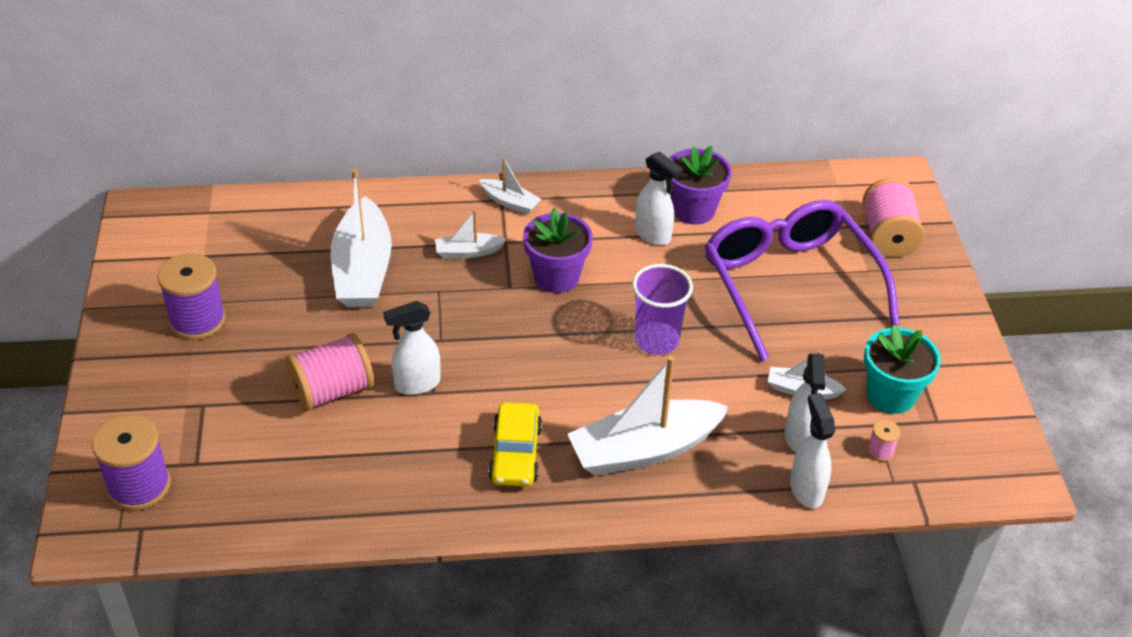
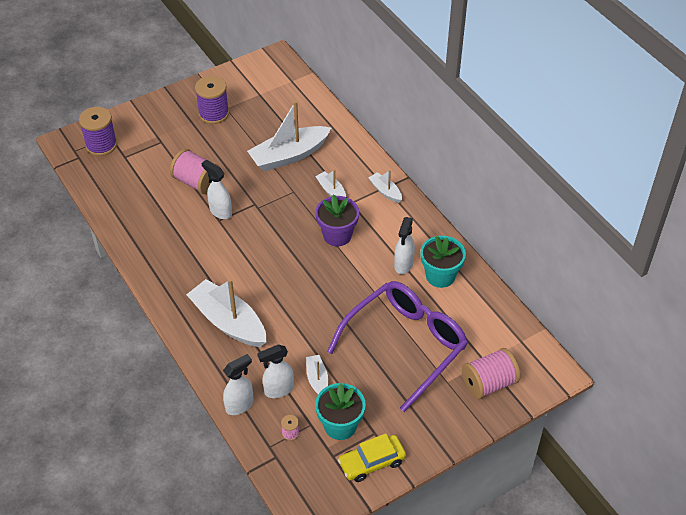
camera: 65 degrees right, 5 degrees up
(510, 202) = (385, 191): white boat -> white boat turned 135 degrees clockwise
(515, 453) = (195, 269): yellow car -> yellow car (372, 462)
(656, 340) = (315, 298): purple cup -> none
(693, 210) = (440, 276): purple flower pot -> turquoise flower pot

